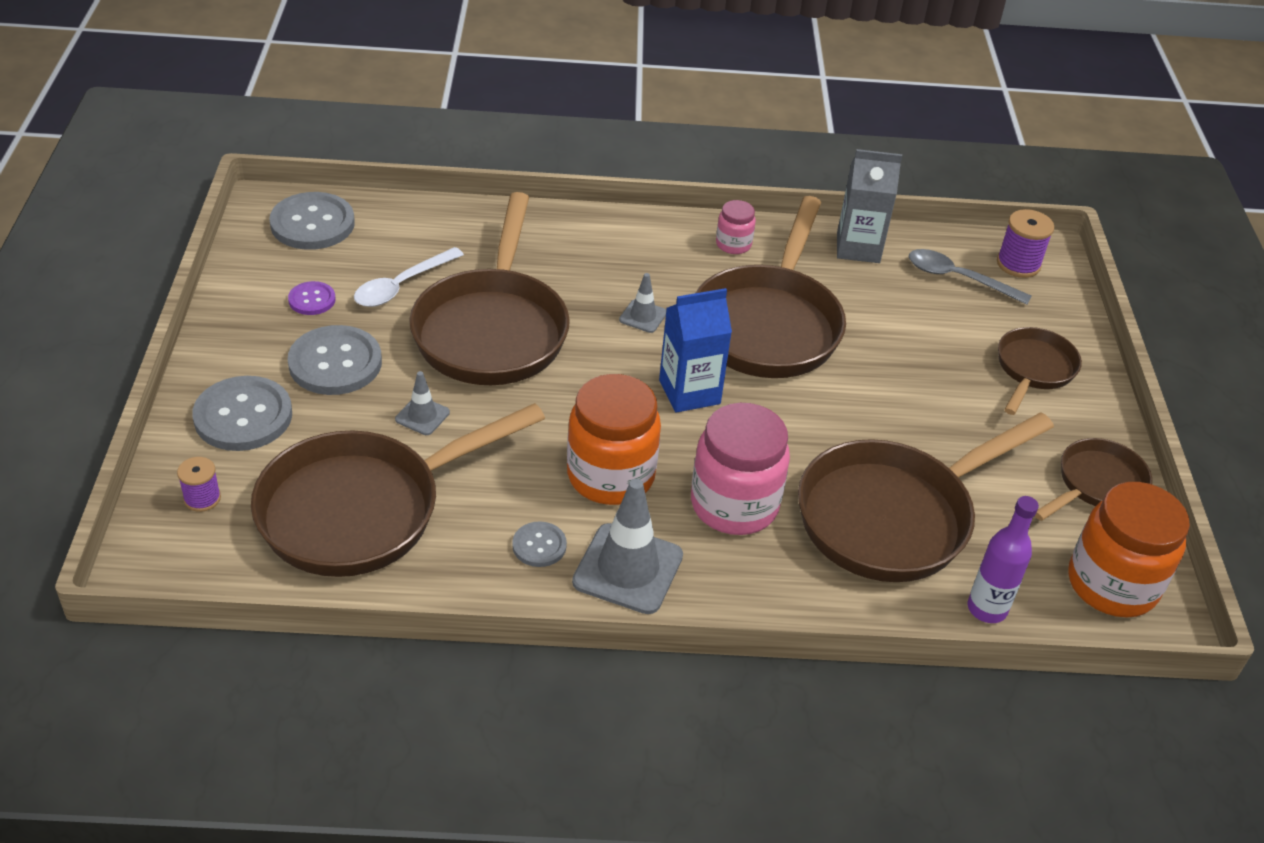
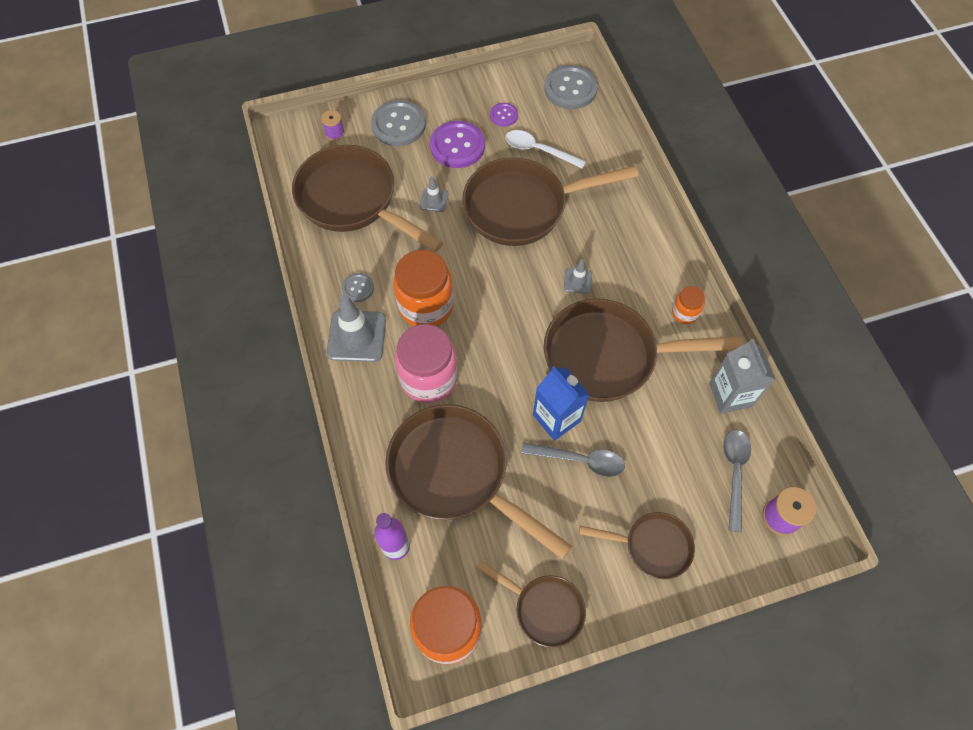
camera: 75 degrees right, 20 degrees up
(335, 363) = (457, 146): grey button -> purple button
(689, 392) = (518, 327): blue carton -> blue carton (556, 418)
(733, 244) = (685, 313): pink jar -> orange jar
(907, 395) = (579, 460): none -> grey spoon

